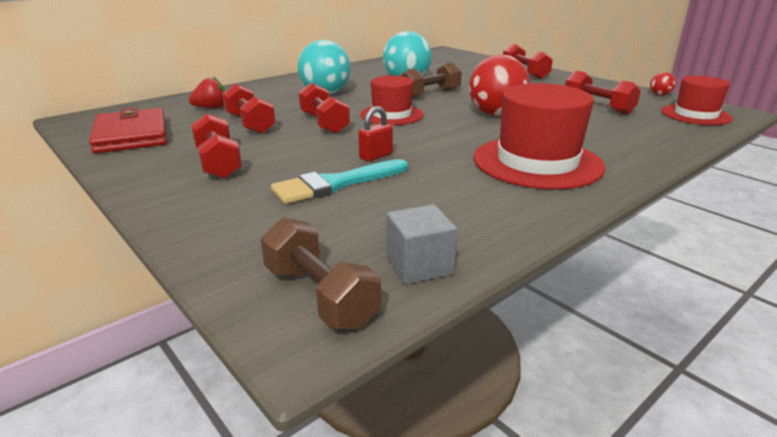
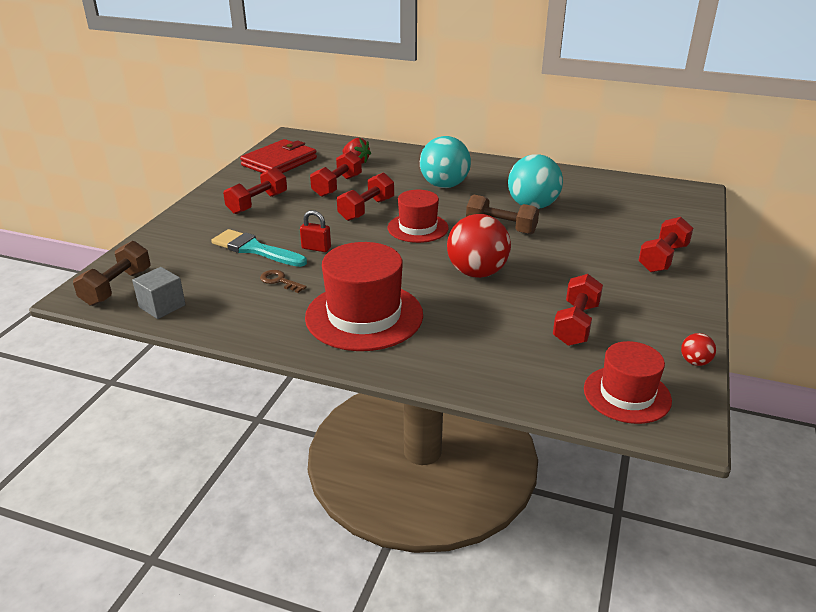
camera: 60 degrees right, 5 degrees up
(428, 184) = (279, 281): none -> brown key

